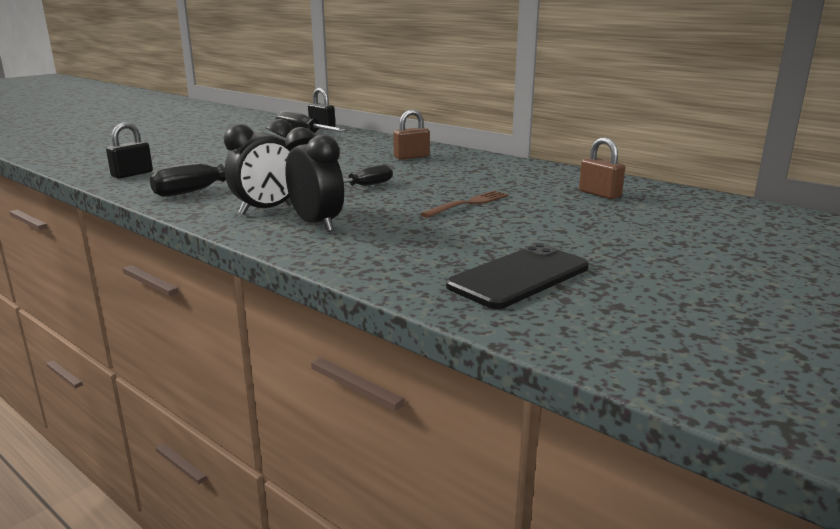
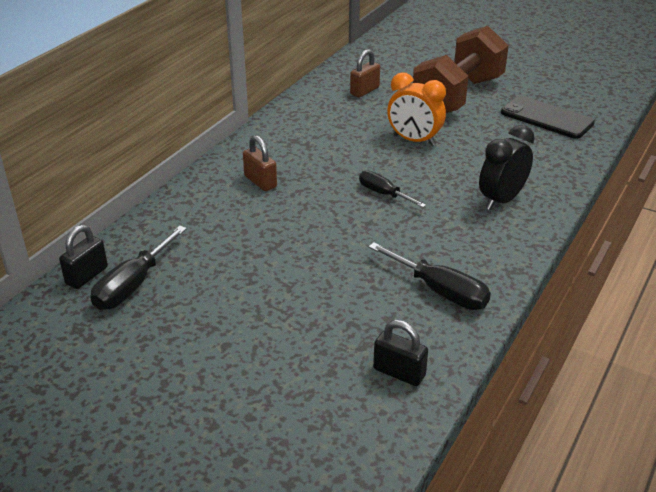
camera: 100 degrees left, 15 degrees up
(266, 210) = (479, 233): black clock -> none
(468, 203) = (414, 140): brown fork -> orange clock
(591, 233) = (458, 96): none -> brown dumbbell

